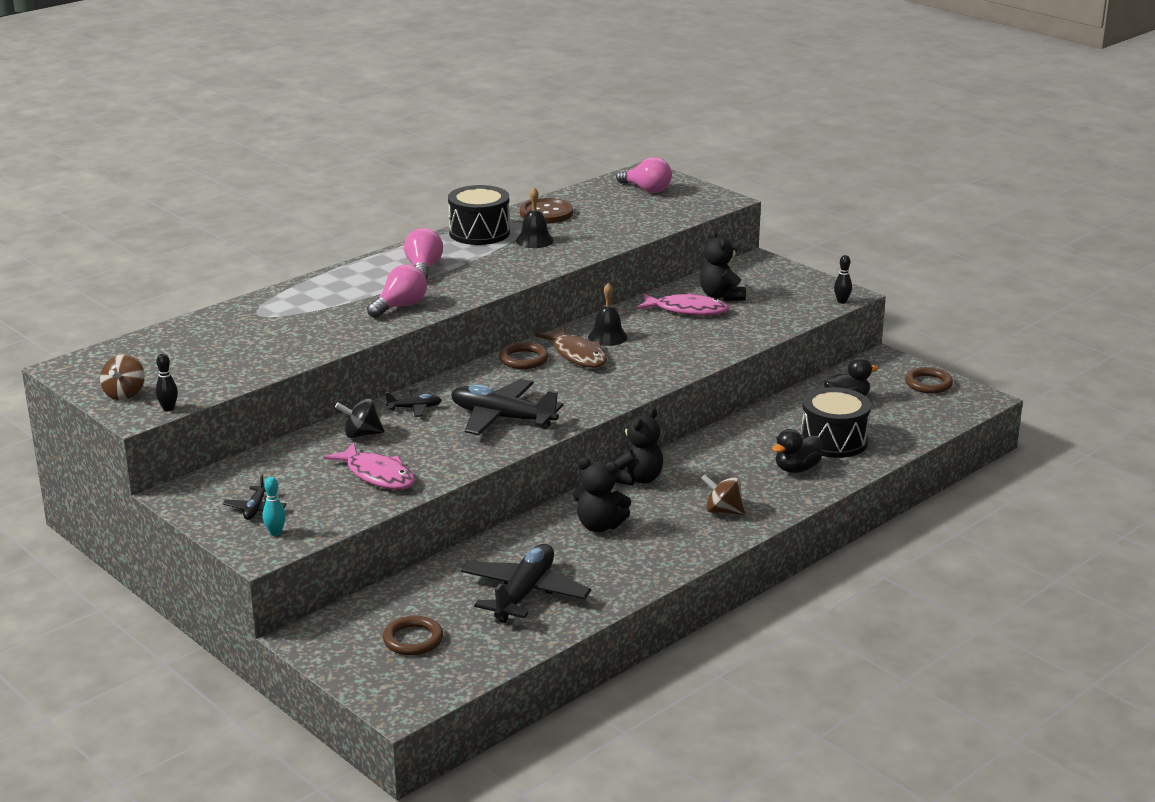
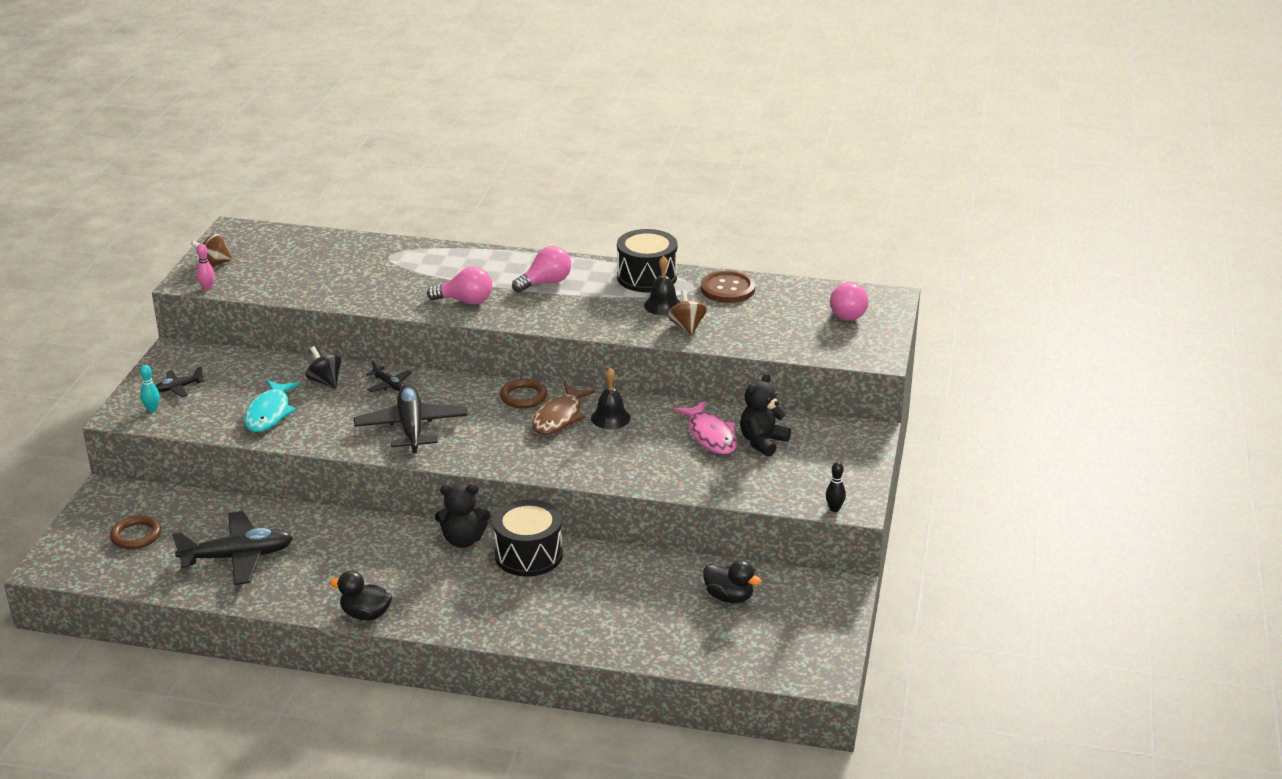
camera: 55 degrees right, 5 degrees up
(168, 408) = (207, 288): black bowling pin -> pink bowling pin
(377, 475) = (269, 413): pink fish -> turquoise fish
(599, 526) = (369, 551): black teddy bear -> none
(723, 511) = (451, 603): brown spinning top -> brown spinning top (687, 327)
(796, 469) = (564, 615): black duck -> black duck (365, 614)
(833, 441) = (639, 617): black drum -> black drum (528, 555)
(928, 384) = (820, 633): brown ring -> none

